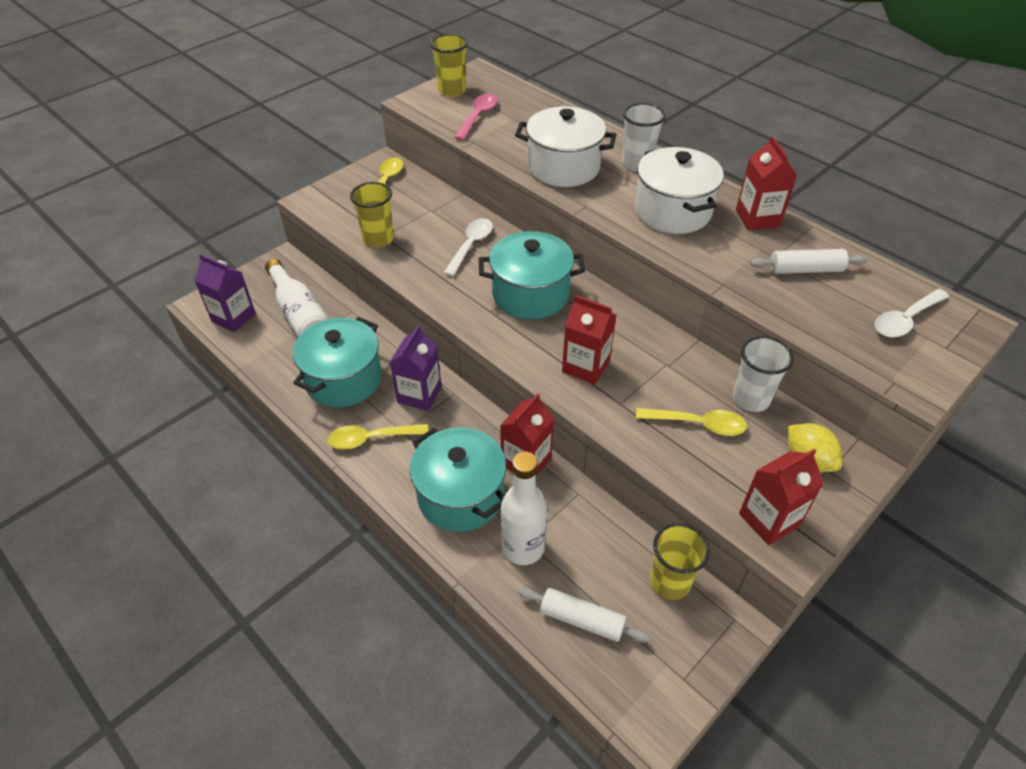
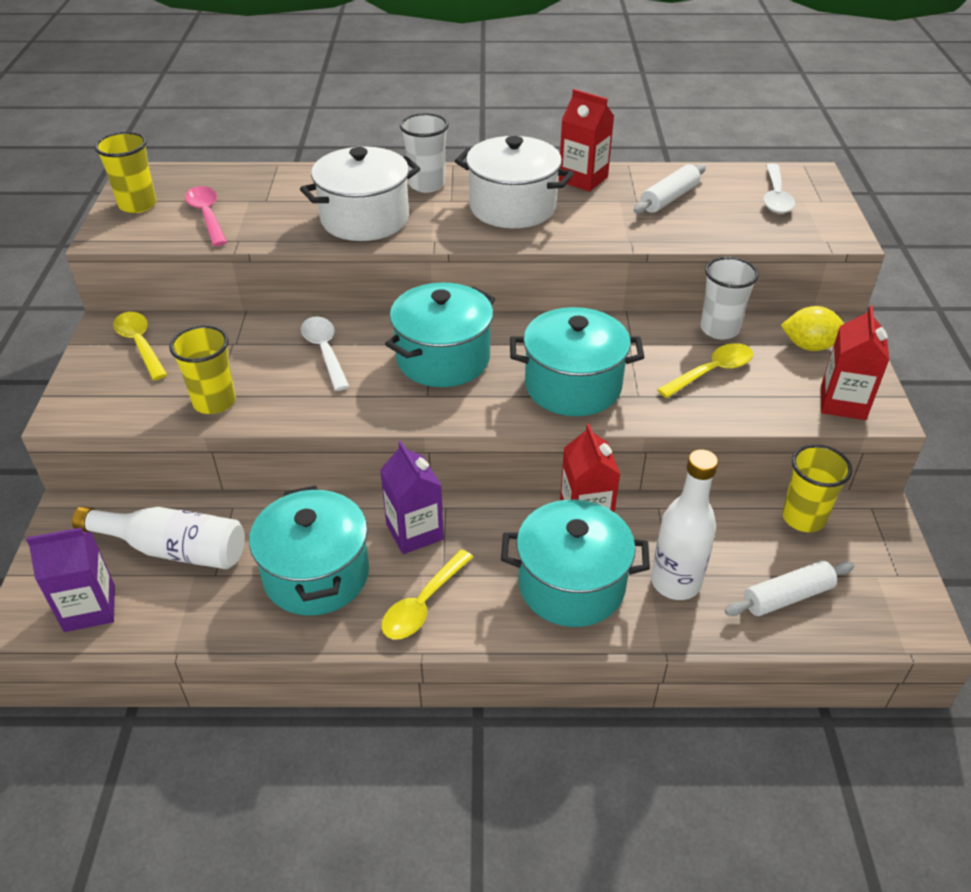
camera: 45 degrees left, 5 degrees down
(586, 366) = (573, 386): red carton -> turquoise pot

